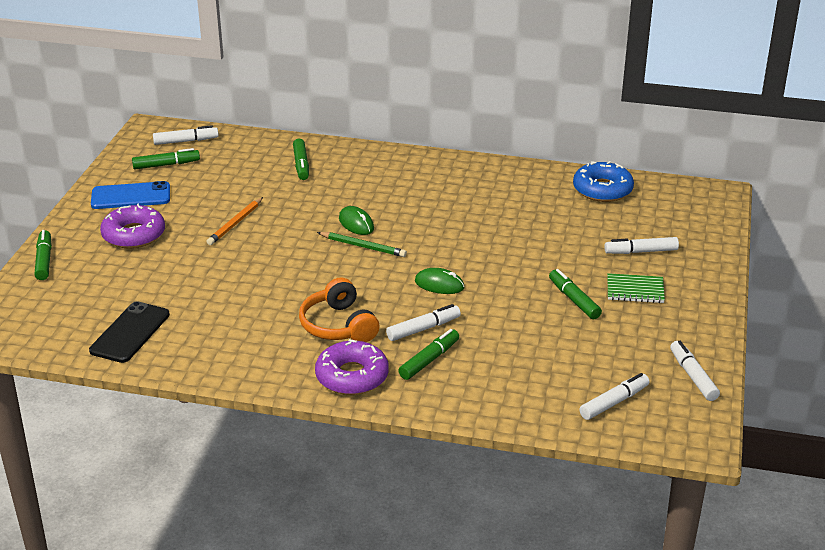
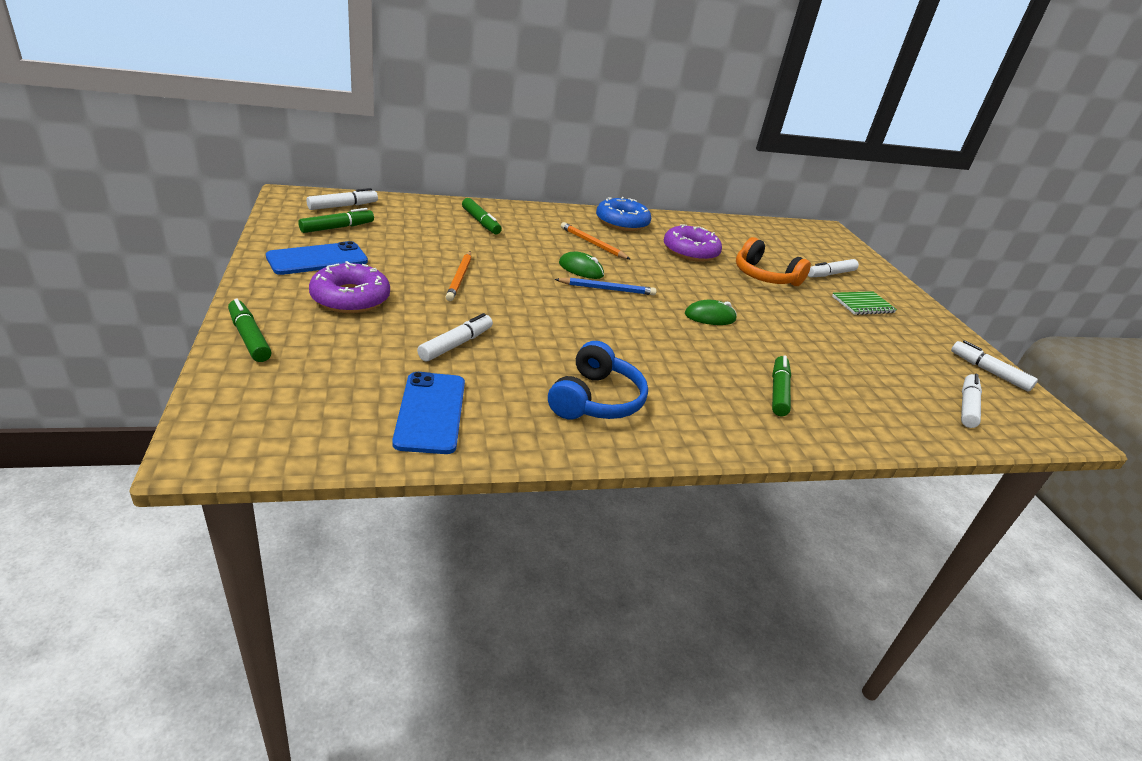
camera: 30 degrees left, 0 degrees up
(130, 332) = (430, 412): black phone -> blue phone
(260, 342) = (596, 399): none -> blue headphones
(338, 325) = (659, 369): orange headphones -> orange headphones (764, 276)
(352, 376) = (726, 422): purple donut -> purple donut (690, 251)
(363, 247) = (607, 289): green pencil -> blue pencil
(395, 195) = (592, 243): none -> orange pencil
(423, 329) = (740, 361): white marker -> white marker (456, 344)
(574, 300) = (830, 318): green marker -> none
(602, 190) = (749, 230): blue donut -> blue donut (622, 222)

